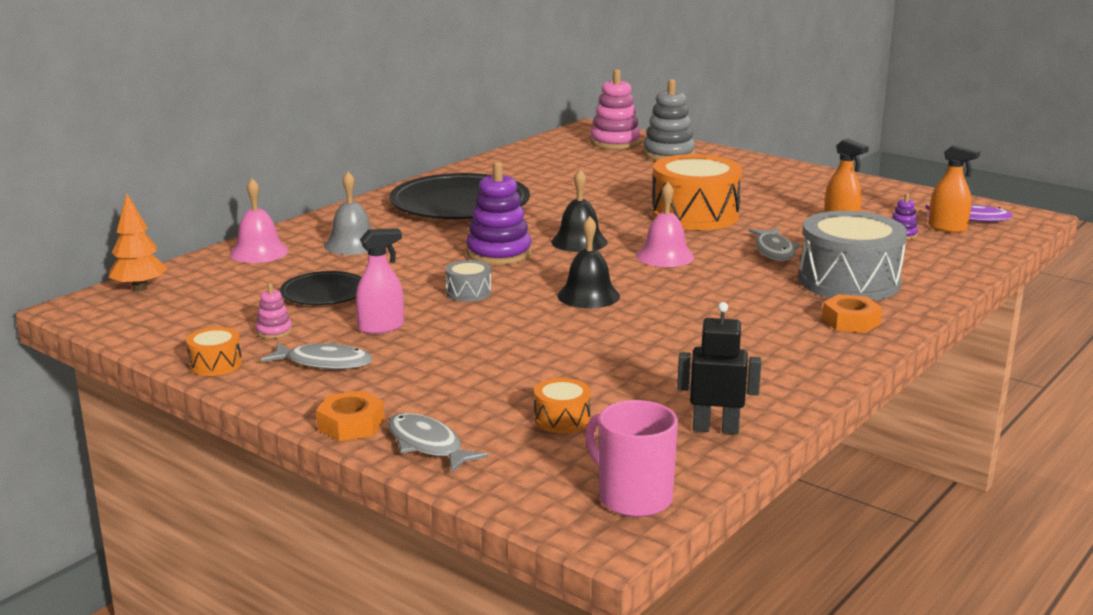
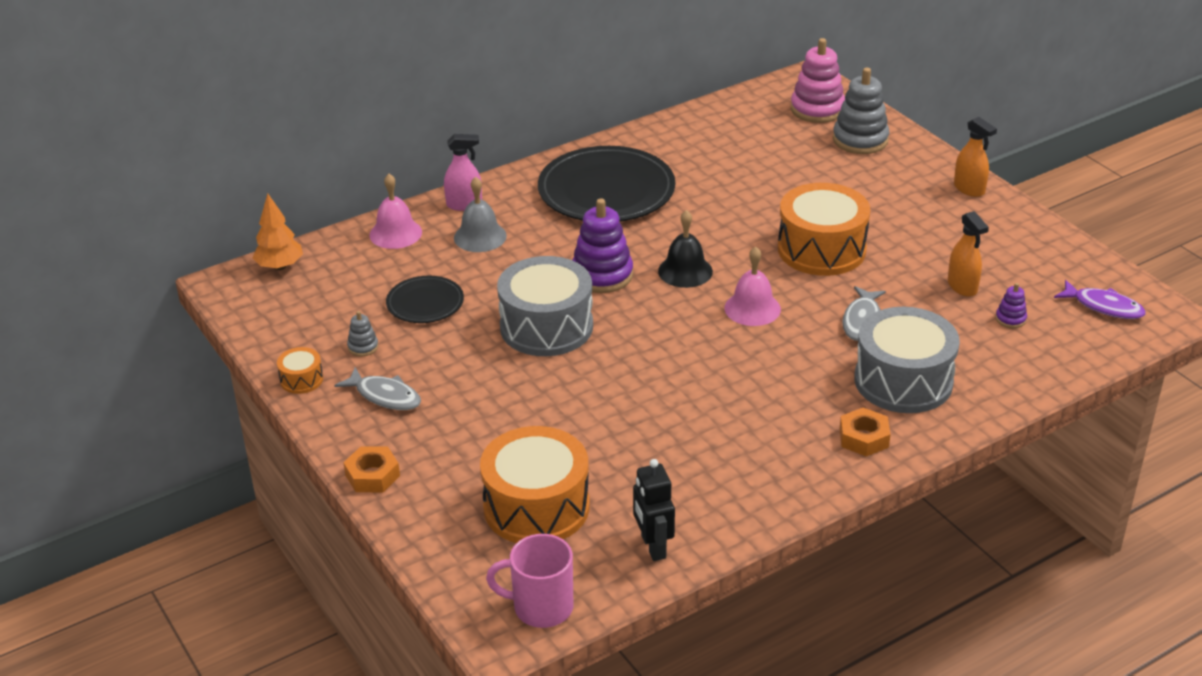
camera: 20 degrees right, 15 degrees up
(274, 331) = (363, 347): pink stacking toy -> grey stacking toy
(381, 327) = (450, 360): pink spray bottle -> pink spray bottle (464, 205)
(428, 445) = (418, 512): grey fish -> none
(468, 292) = (546, 327): grey drum -> grey drum, size x2.25
(562, 419) = (536, 507): orange drum -> orange drum, size x2.25
(588, 296) = (648, 352): black bell -> none
(633, 498) = (541, 607): pink mug -> pink mug turned 60 degrees counterclockwise
(715, 428) = (653, 547): black robot -> black robot turned 135 degrees counterclockwise
(947, 228) = (1066, 318): orange spray bottle -> orange spray bottle (969, 189)

